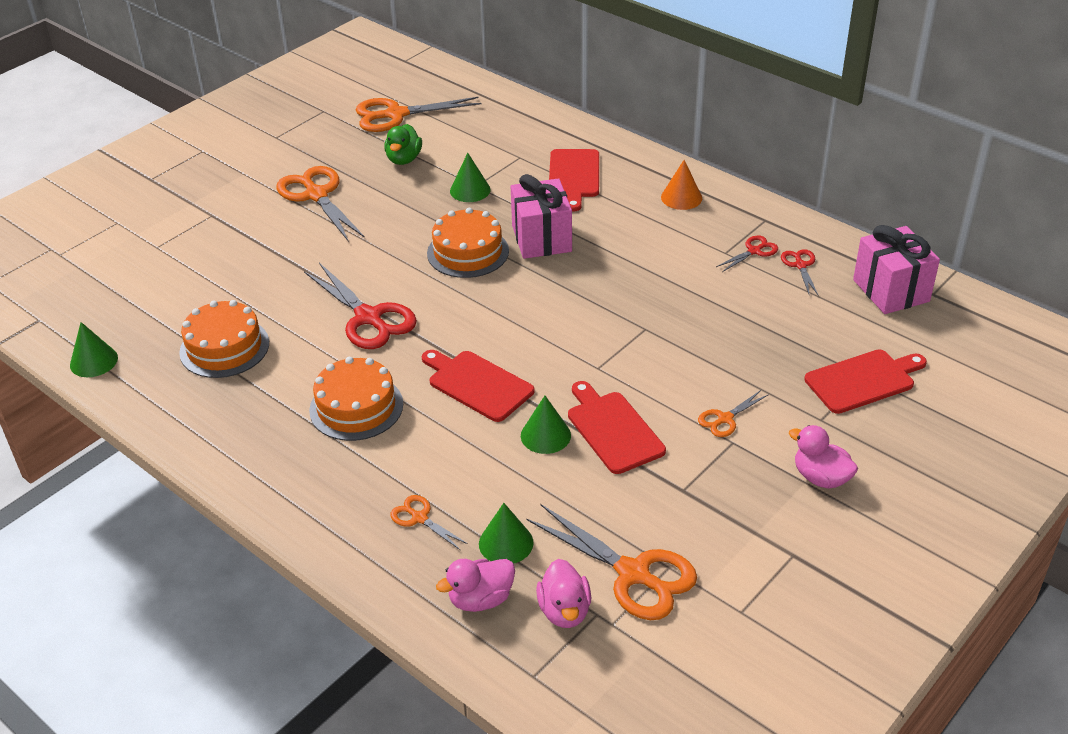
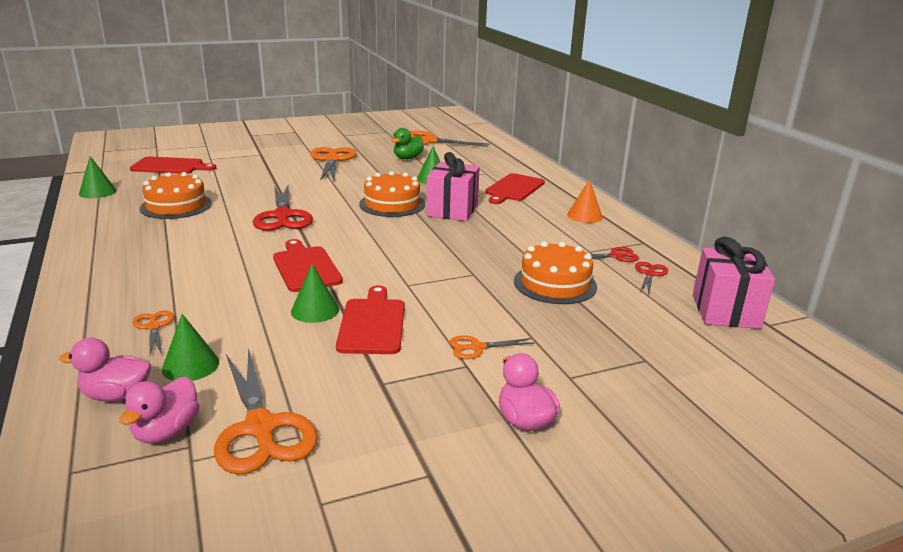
camera: 25 degrees right, 15 degrees down
(356, 407) = (208, 254): orange cake -> orange cake (555, 283)
(863, 380) = (641, 363): red cutting board -> red cutting board (170, 166)

